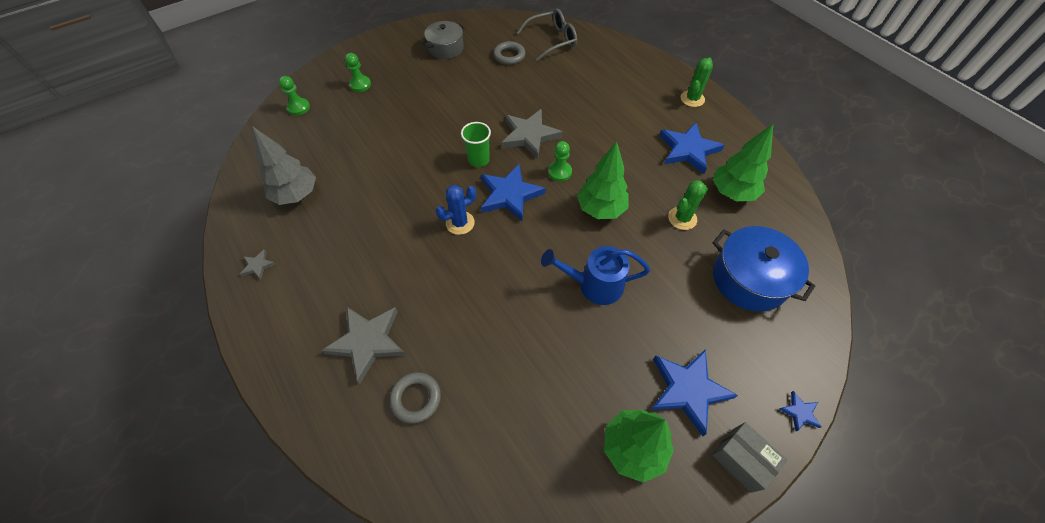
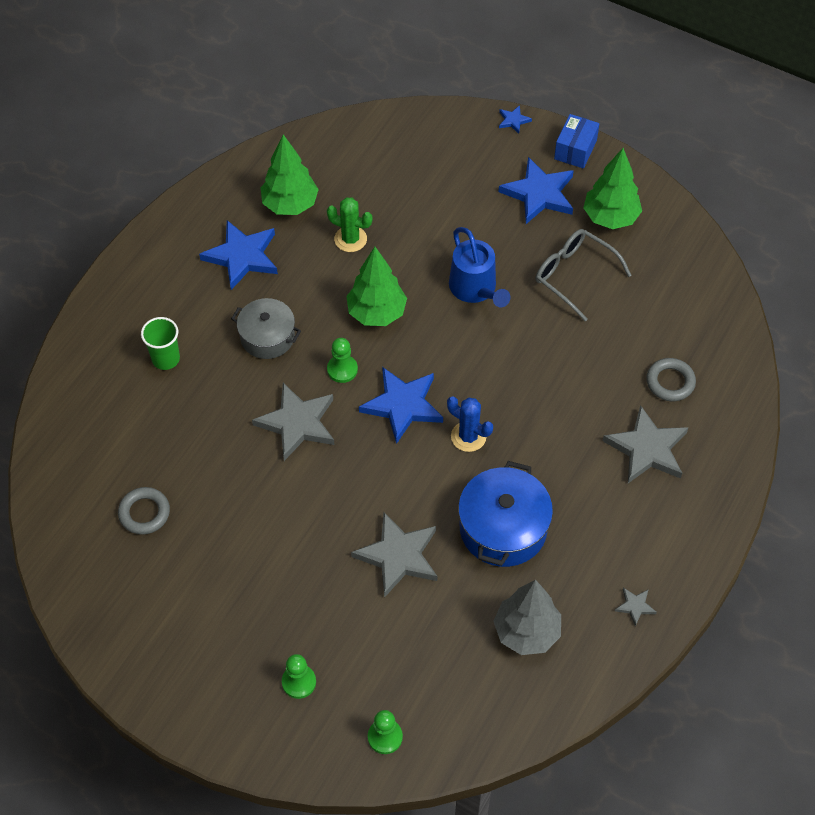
camera: 115 degrees left, 0 degrees up
(399, 151) = (398, 556): none -> grey star
(446, 48) = (163, 608): grey pot -> grey pot (267, 337)
(478, 160) = (366, 461): green cup -> green cup (166, 359)
(552, 40) = (83, 472): grey glasses -> grey glasses (574, 276)
(692, 99) = (144, 272): green cactus -> none
(741, 459) = (575, 150): grey box -> blue box
(749, 279) = (398, 172): blue pot -> blue pot (503, 528)

